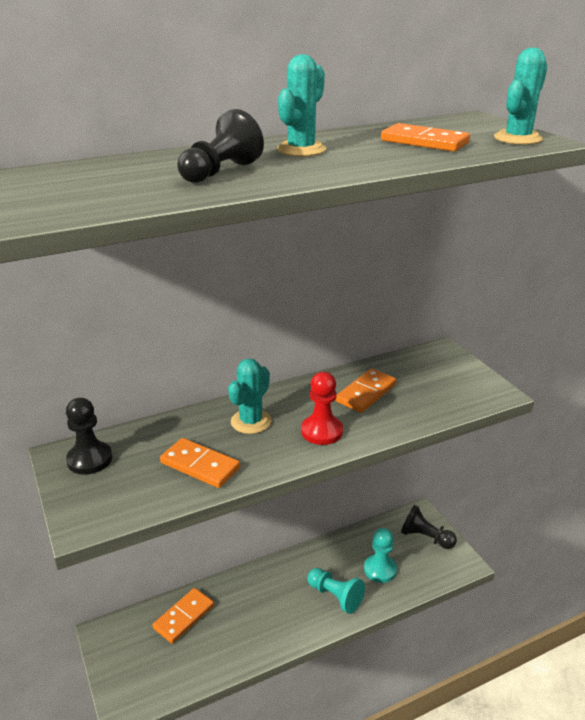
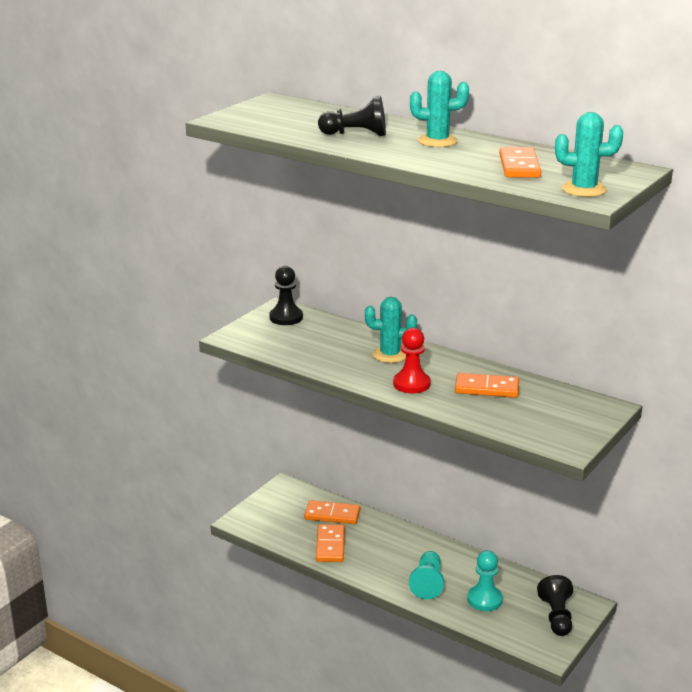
camera: 60 degrees right, 5 degrees down
(200, 465) = (321, 353): orange domino -> orange domino (330, 545)

